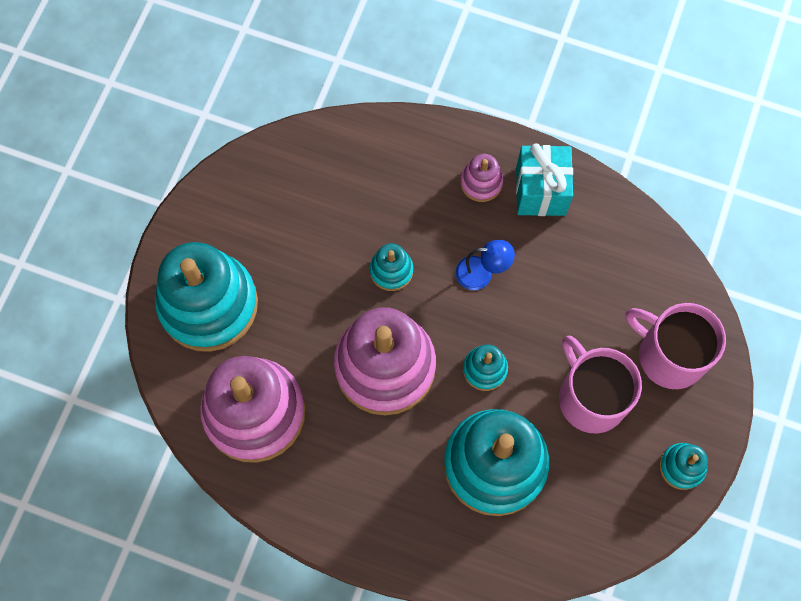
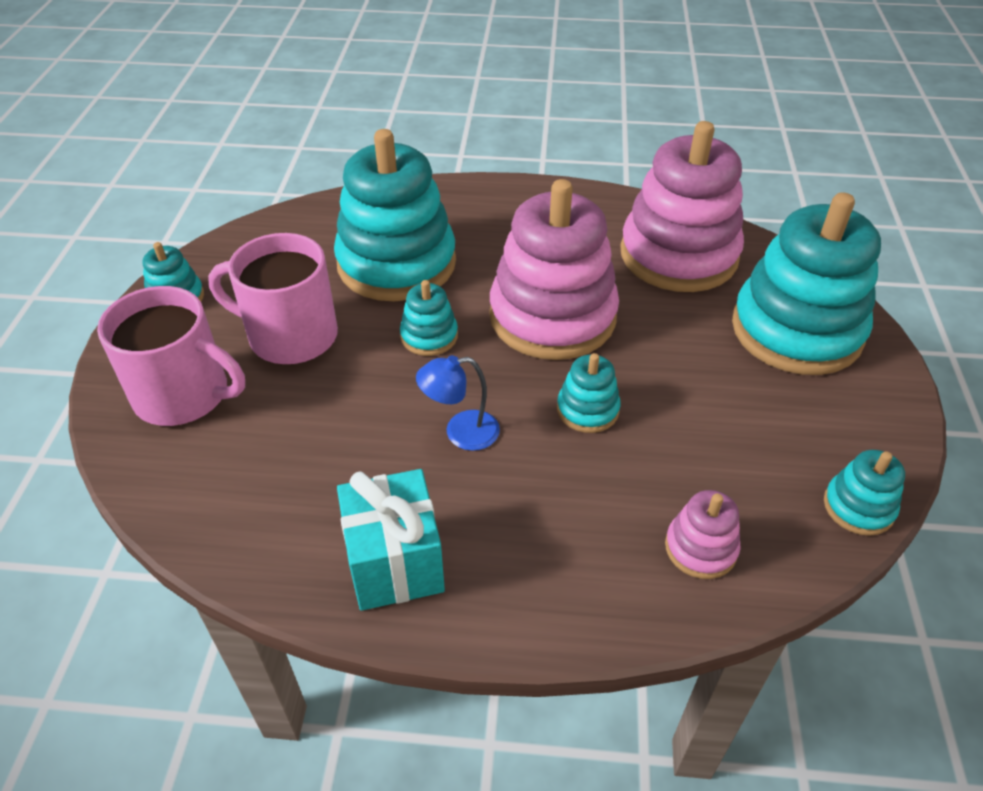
camera: 165 degrees right, 25 degrees down
(258, 159) = (858, 507): none -> turquoise stacking toy
(481, 182) = (496, 553): pink stacking toy -> pink stacking toy (700, 548)
(590, 397) = (290, 336): pink mug -> pink mug turned 150 degrees clockwise

